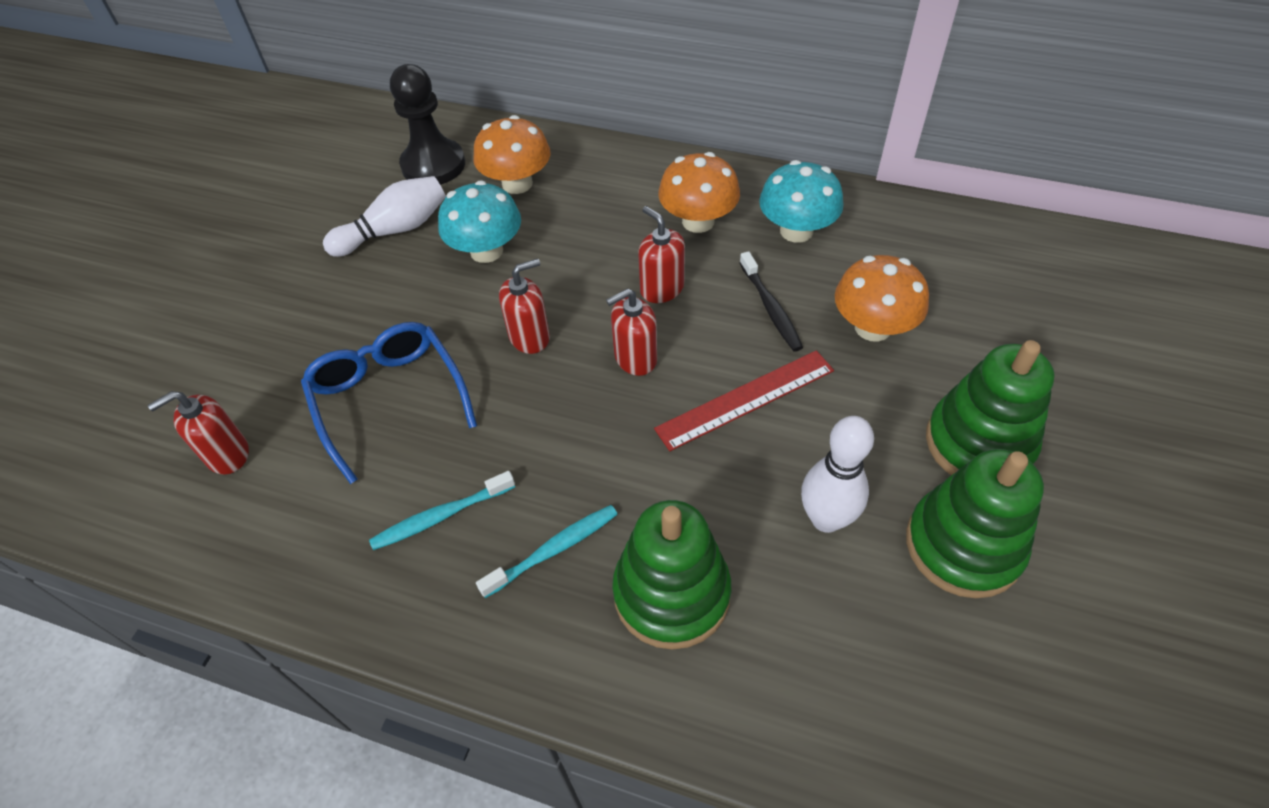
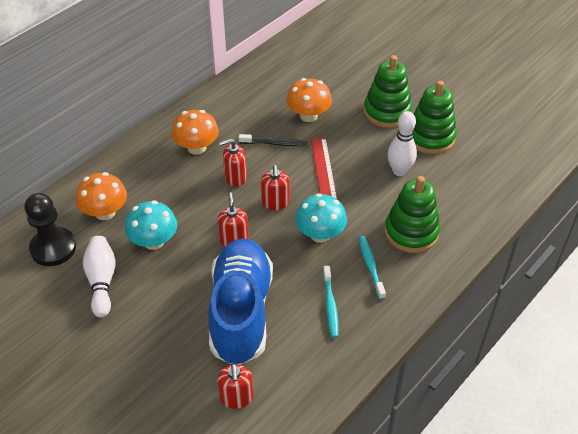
camera: 70 degrees left, 5 degrees down
(389, 399) = (241, 312): blue glasses -> blue shoe
(796, 231) = (230, 115): turquoise mushroom -> turquoise mushroom (320, 234)

